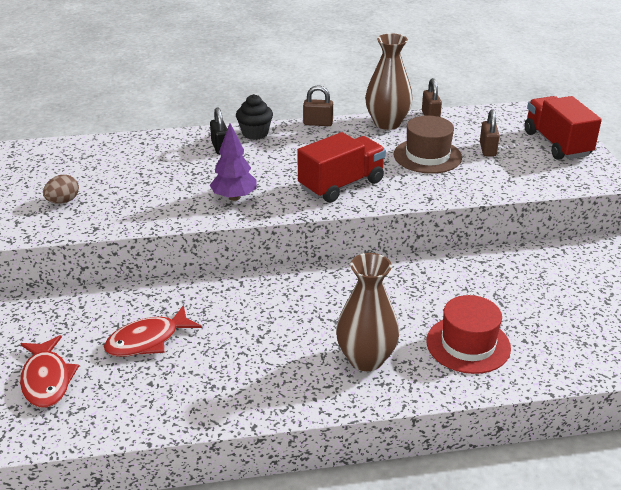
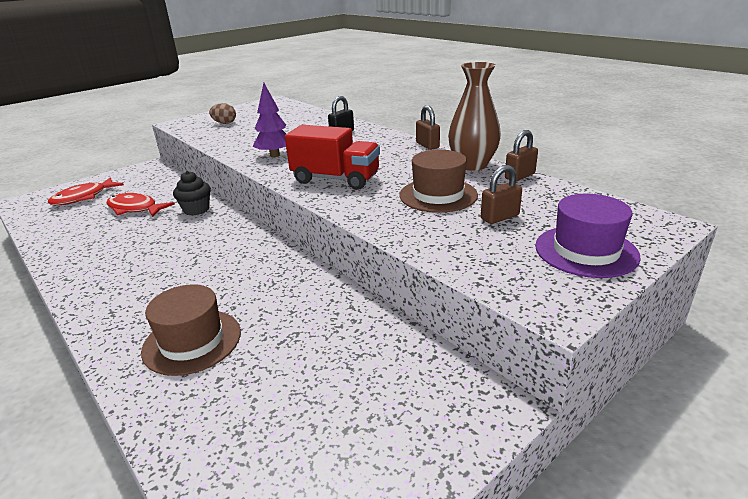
camera: 60 degrees right, 5 degrees down
(255, 133) = (378, 135): black cupcake -> black cupcake (196, 210)
(366, 359) = (144, 293): brown vase -> none
(468, 344) = (192, 341): red hat -> brown hat
(557, 144) = (586, 251): red truck -> purple hat

